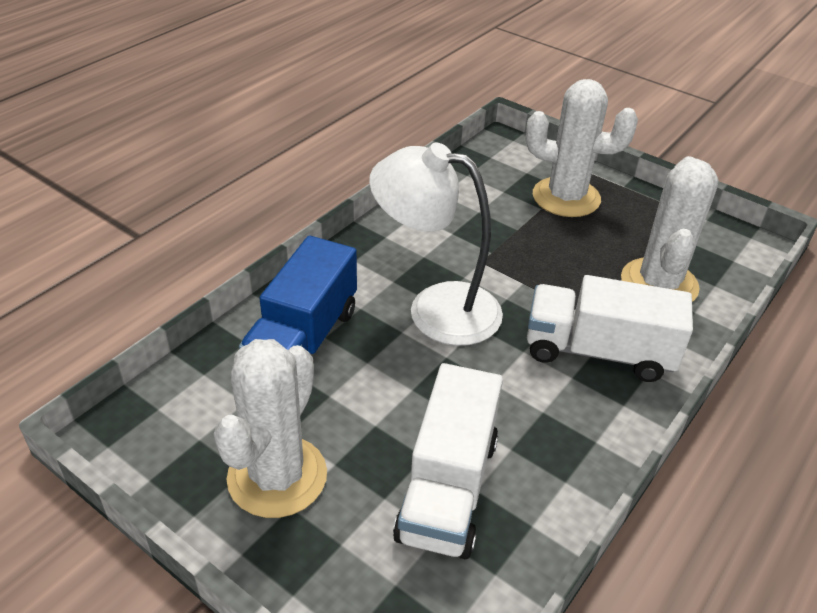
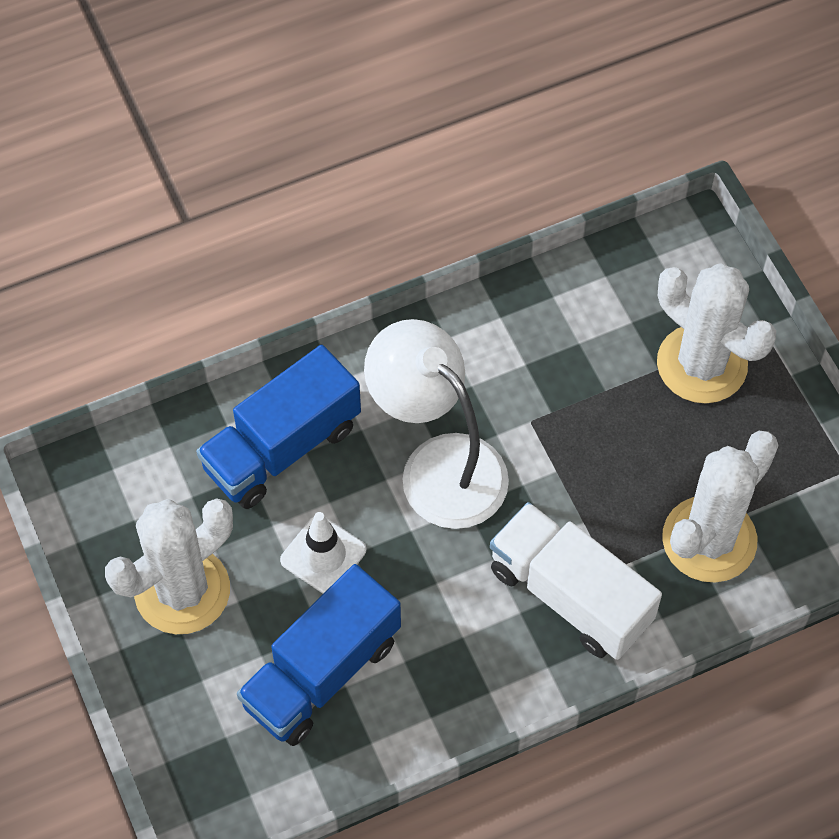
camera: 30 degrees right, 20 degrees up
(387, 400) = (323, 555): none -> white traffic cone
(448, 488) = (322, 672): white truck -> blue truck

